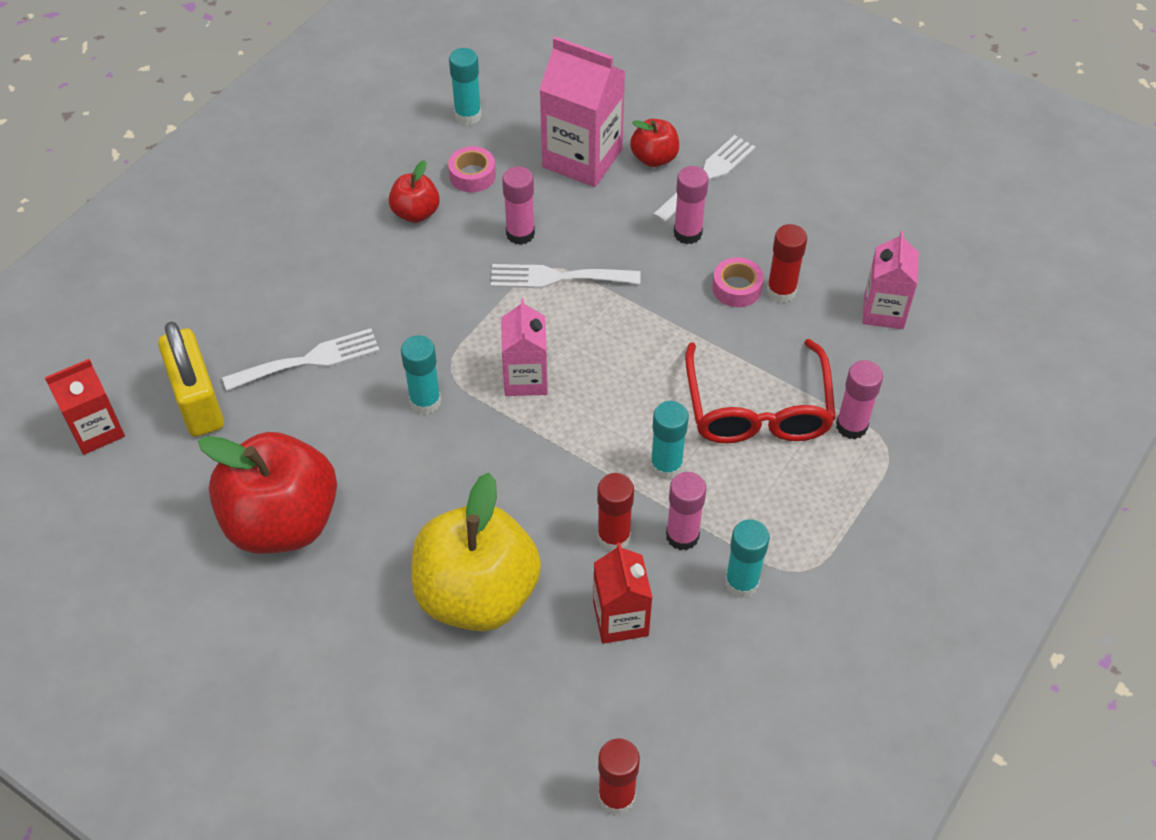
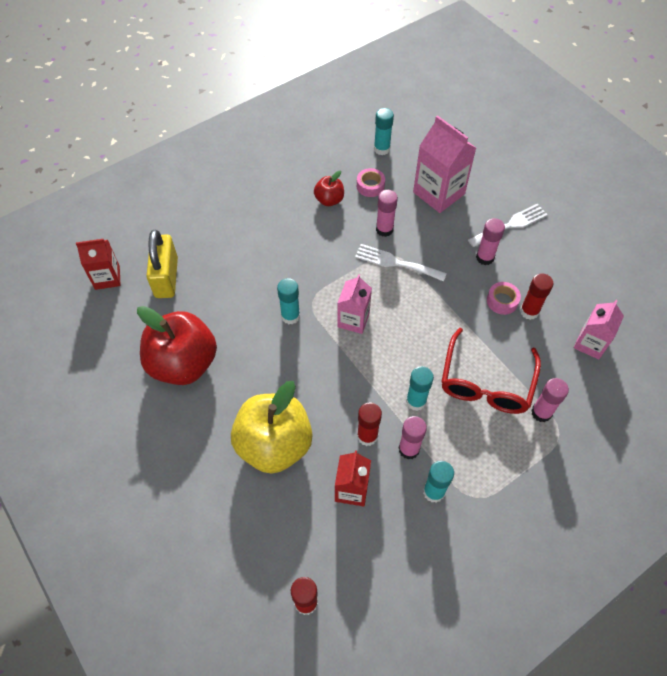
camera: 20 degrees right, 5 degrees up
(309, 360) = (235, 271): white fork -> none
(654, 158) = (482, 205): red apple -> none

